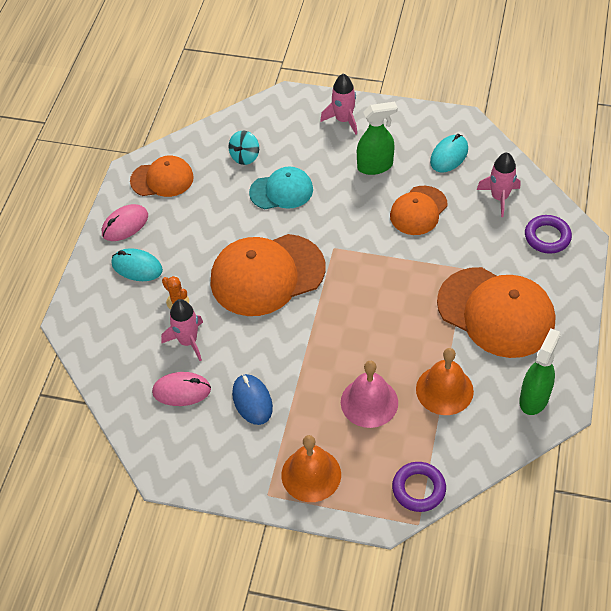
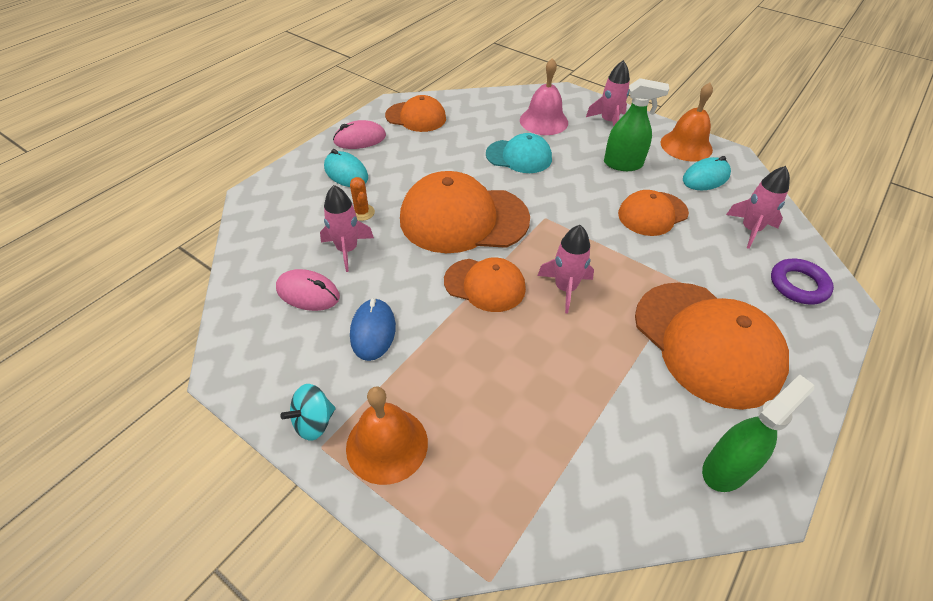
camera: 20 degrees right, 5 degrees down
(245, 156) = (500, 122): turquoise spinning top -> turquoise spinning top (314, 422)
(316, 329) = (485, 285): none -> orange cap
(369, 402) = (504, 386): pink bell -> pink bell (543, 121)
(378, 307) = (565, 288): none -> pink rocket
(418, 489) = (514, 527): purple ring -> none
(444, 390) = (605, 408): orange bell -> orange bell (686, 146)

